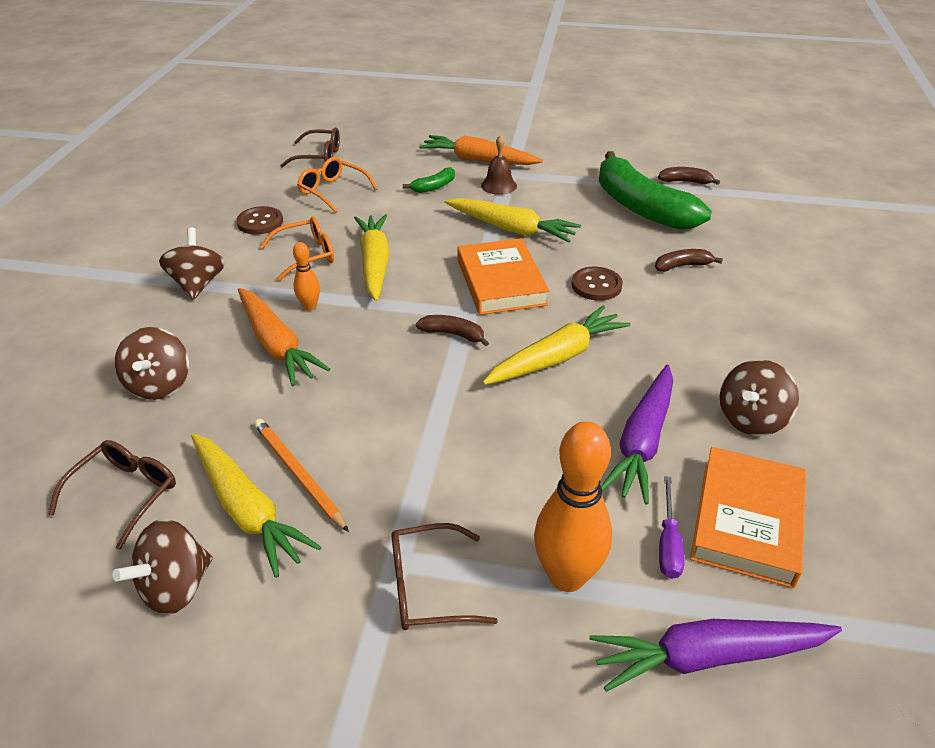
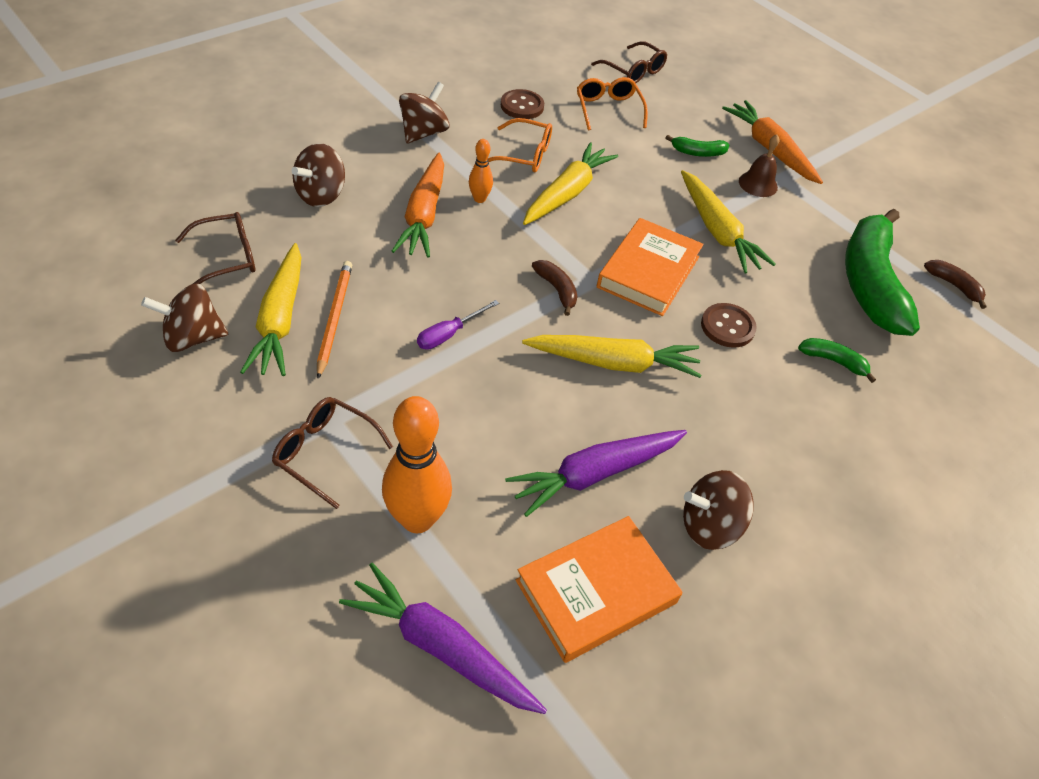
camera: 35 degrees right, 10 degrees up
(668, 543) = (515, 556): purple screwdriver -> purple screwdriver (449, 334)
(682, 266) = (833, 361): brown banana -> green banana

